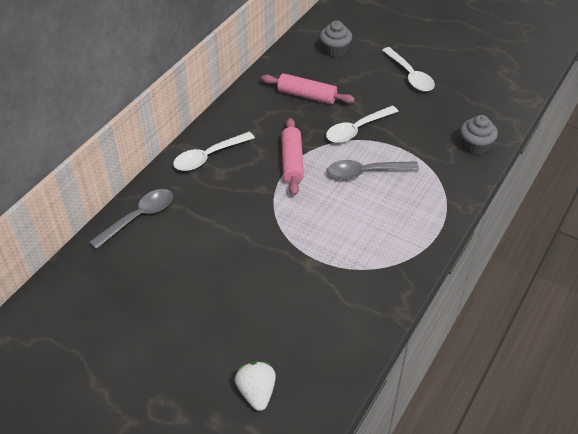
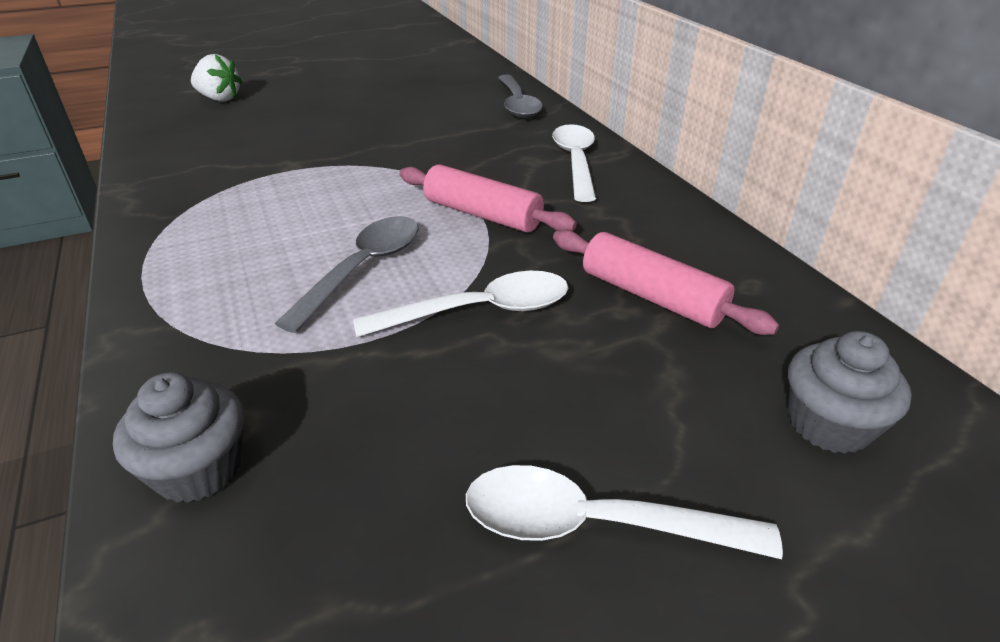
camera: 125 degrees right, 10 degrees down
(307, 95) = (652, 296): pink rolling pin -> pink rolling pin turned 75 degrees clockwise
(357, 130) = (480, 311): white spoon -> white spoon turned 75 degrees clockwise

